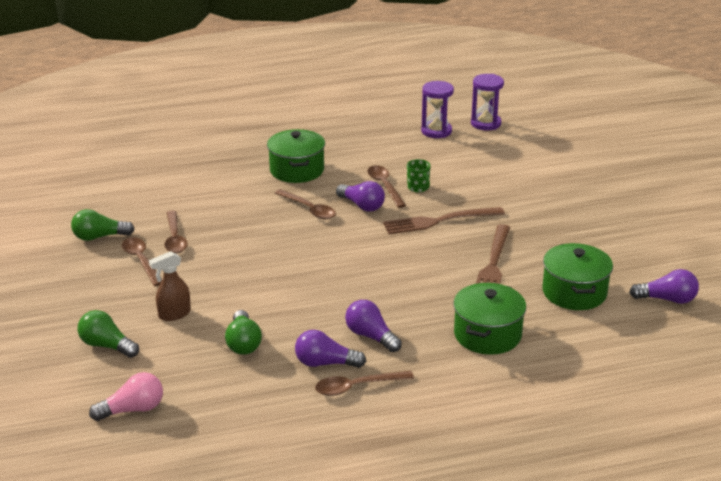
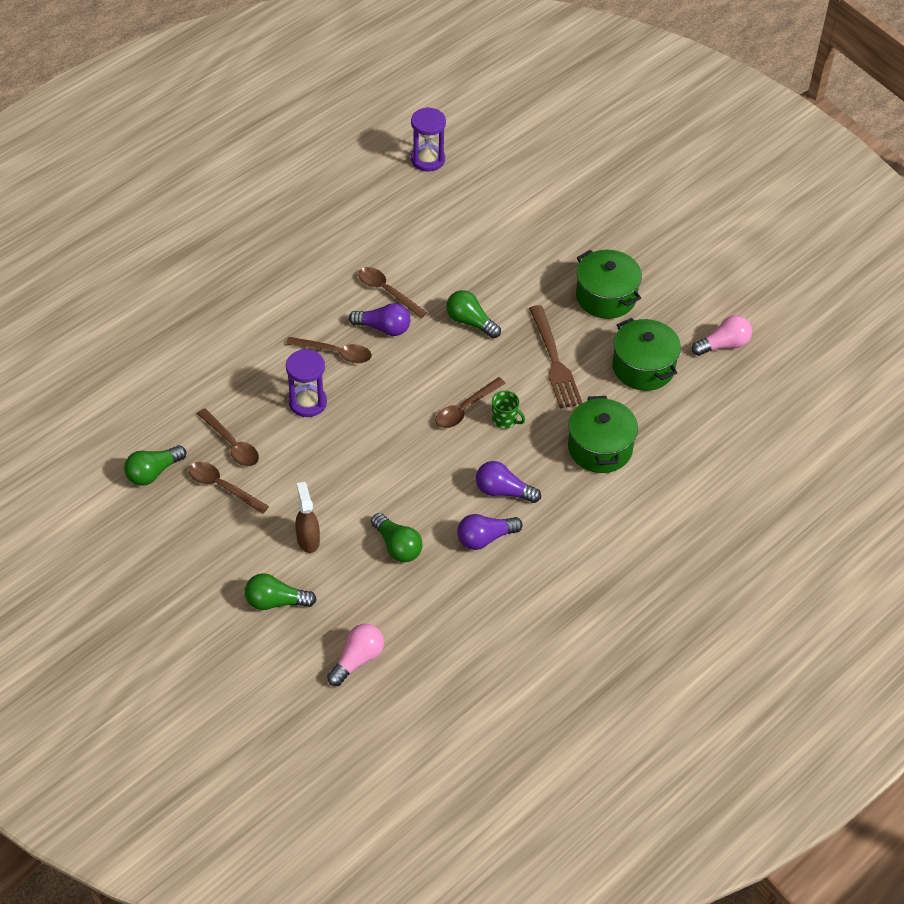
camera: 30 degrees left, 20 degrees up
(174, 314) = (308, 539): brown spray bottle -> brown spray bottle turned 135 degrees clockwise
(297, 170) = (282, 301): green pot -> green pot (606, 297)
(357, 387) = (529, 553): brown spoon -> brown spoon (465, 409)
(418, 188) = (421, 282): green mug -> green mug (505, 420)
(436, 131) = (385, 189): purple hourglass -> purple hourglass (307, 402)
(438, 221) = (470, 322): brown fork -> green light bulb
(667, 299) = (723, 345): purple light bulb -> pink light bulb

